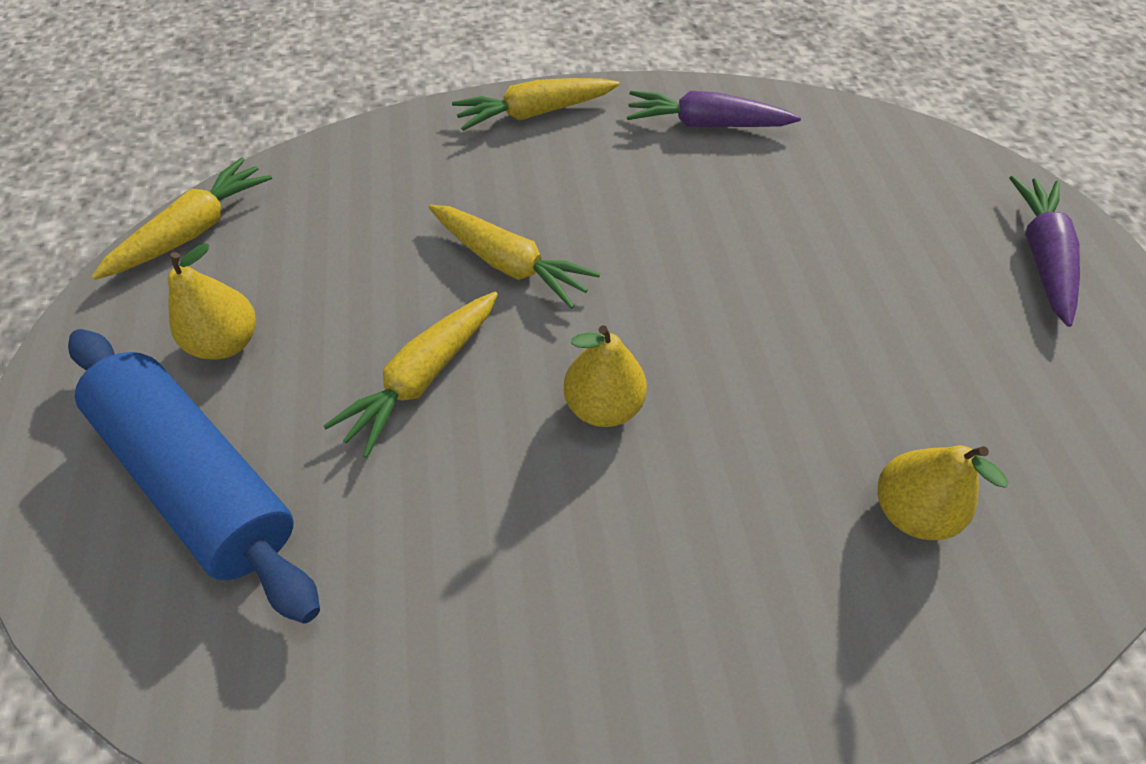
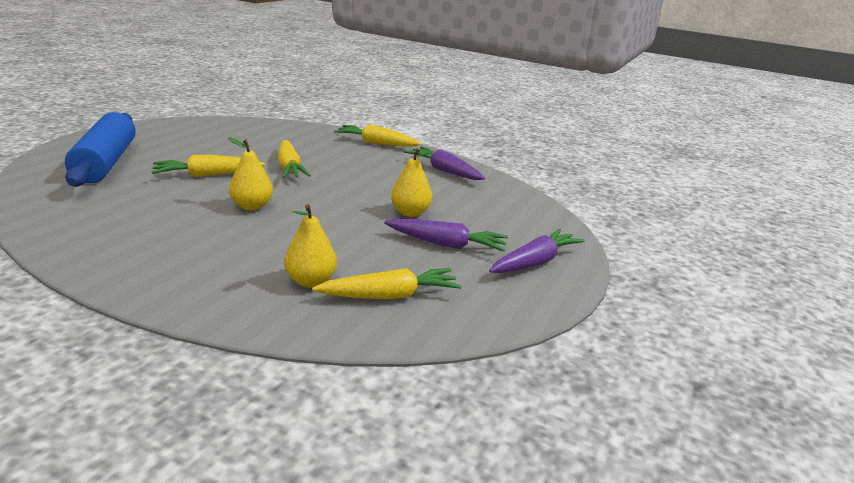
camera: 35 degrees right, 30 degrees down
(194, 231) = (205, 123): yellow carrot -> yellow carrot (390, 296)
(228, 342) = (167, 145): yellow pear -> yellow pear (410, 212)
(924, 295) = (446, 244): none -> purple carrot

